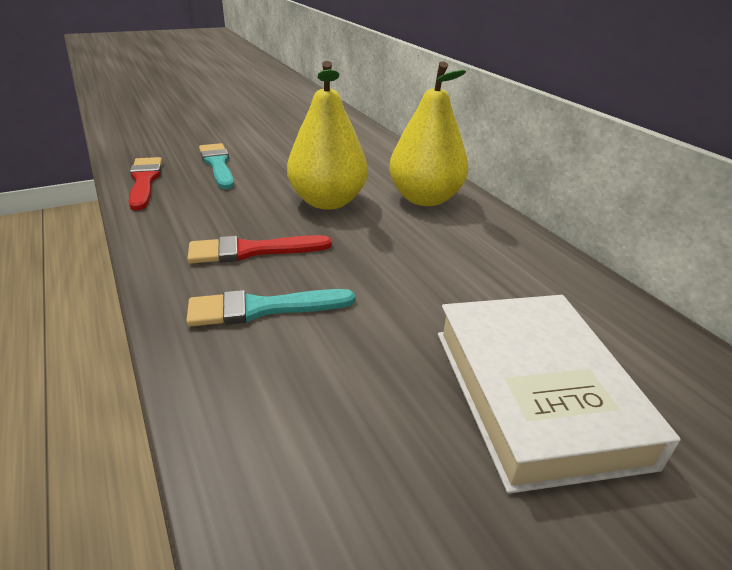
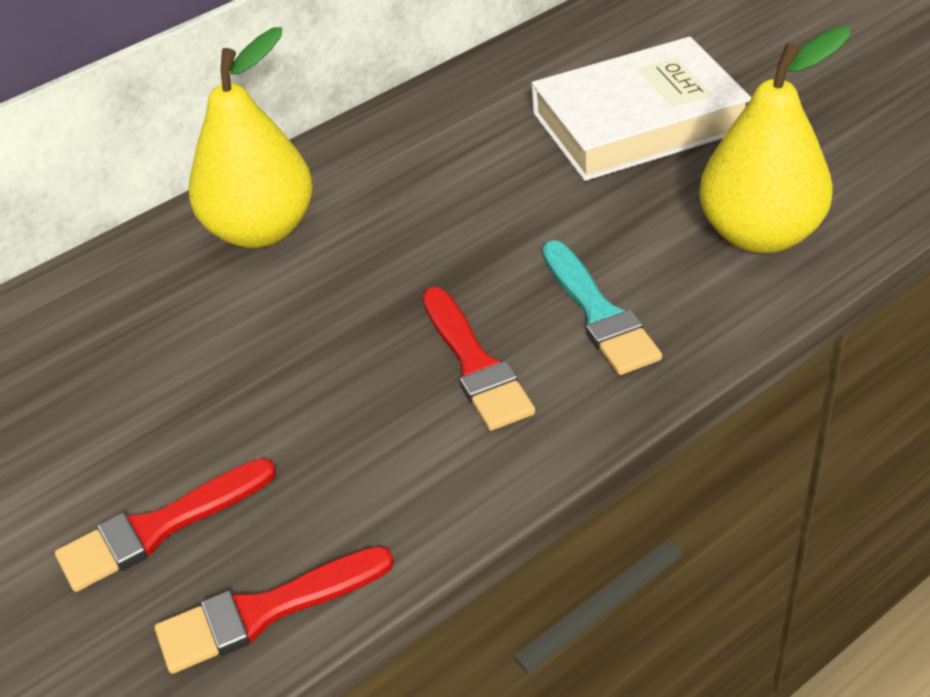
camera: 95 degrees left, 10 degrees up
(217, 165) = (158, 528): turquoise brush -> red brush
(327, 202) = (297, 328): yellow pear -> yellow pear (760, 234)

